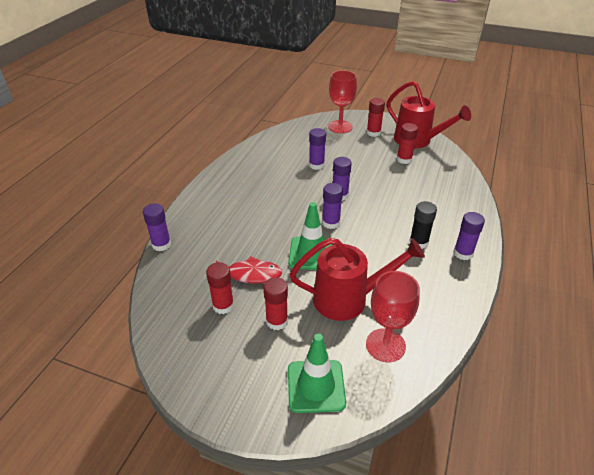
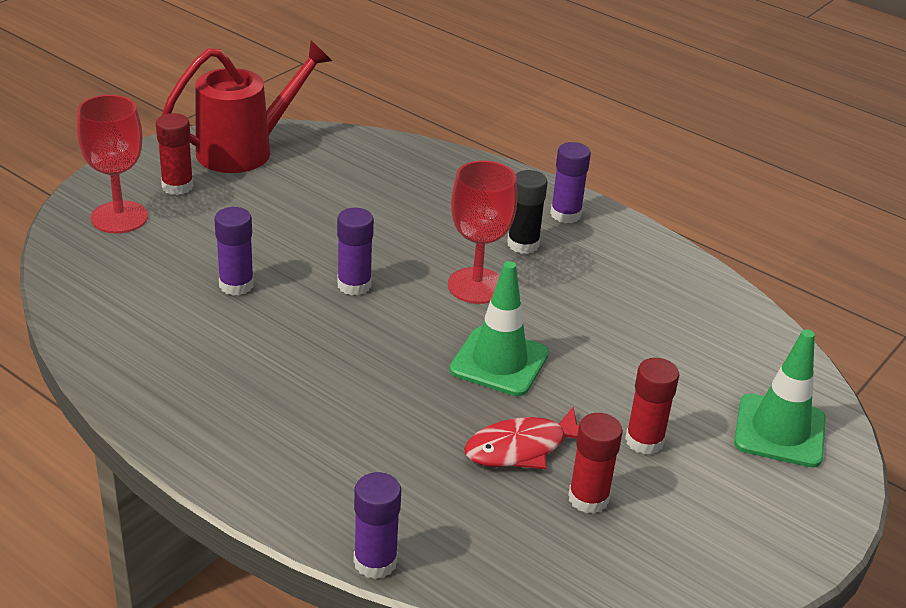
camera: 75 degrees left, 5 degrees down
(250, 274) = (522, 448): red fish -> red fish turned 135 degrees counterclockwise
(331, 223) = (428, 317): purple glue stick -> none
(348, 299) = (621, 351): red watering can -> none
(385, 345) = (721, 344): red goblet -> red goblet (476, 286)
(404, 159) = (293, 183): red glue stick -> none

